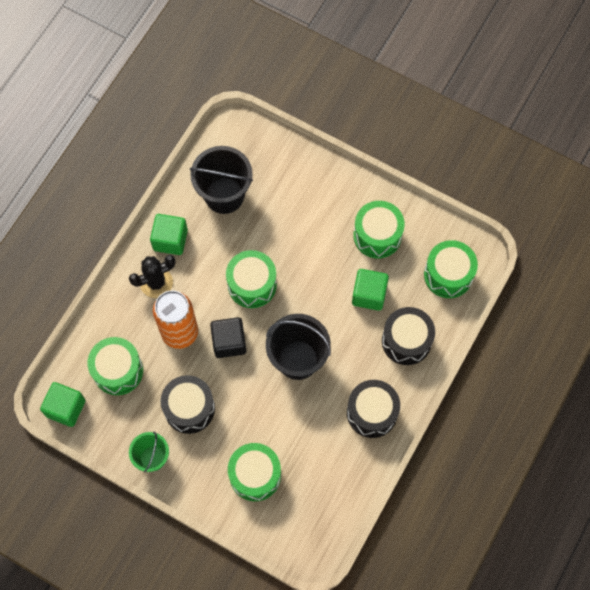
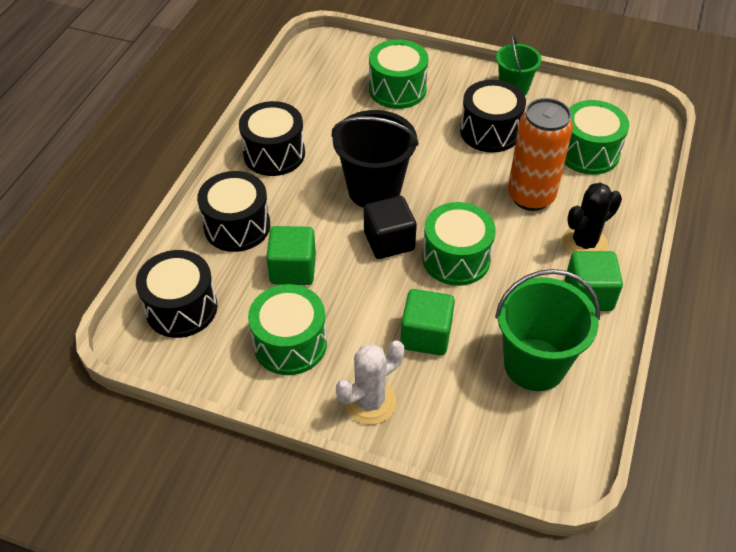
camera: 170 degrees right, 20 degrees down
(66, 408) = (629, 114): green cube -> green cube (426, 335)
(224, 195) = (534, 364): black bucket -> green bucket
(229, 342) = (465, 195): black cube -> black cube (389, 241)
(332, 187) = (370, 402): none -> white cactus
(448, 275) = (181, 308): green drum -> black drum

